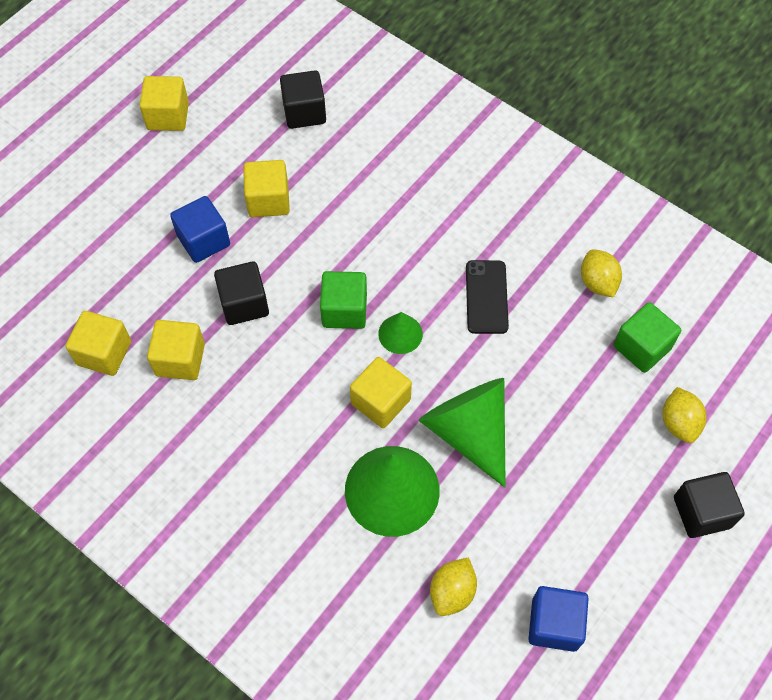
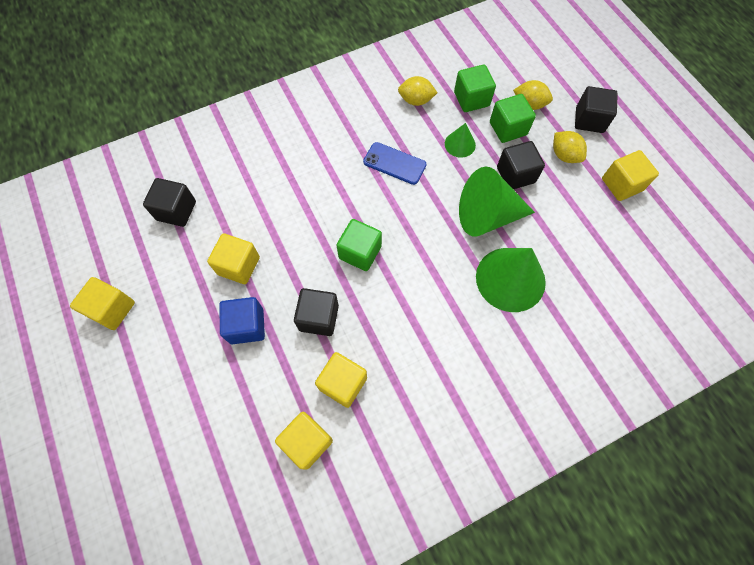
camera: 65 degrees left, 5 degrees up
(380, 401) = (442, 259): yellow cube -> yellow cube (621, 184)
(400, 334) = (396, 225): green cone -> green cone (460, 144)
(452, 592) = (594, 273): yellow lemon -> yellow lemon (564, 155)
(486, 297) = (394, 163): black phone -> blue phone
(550, 444) = (515, 175): none -> black cube
(554, 624) = (633, 225): blue cube -> none
(620, 409) = (508, 128): none -> green cube

